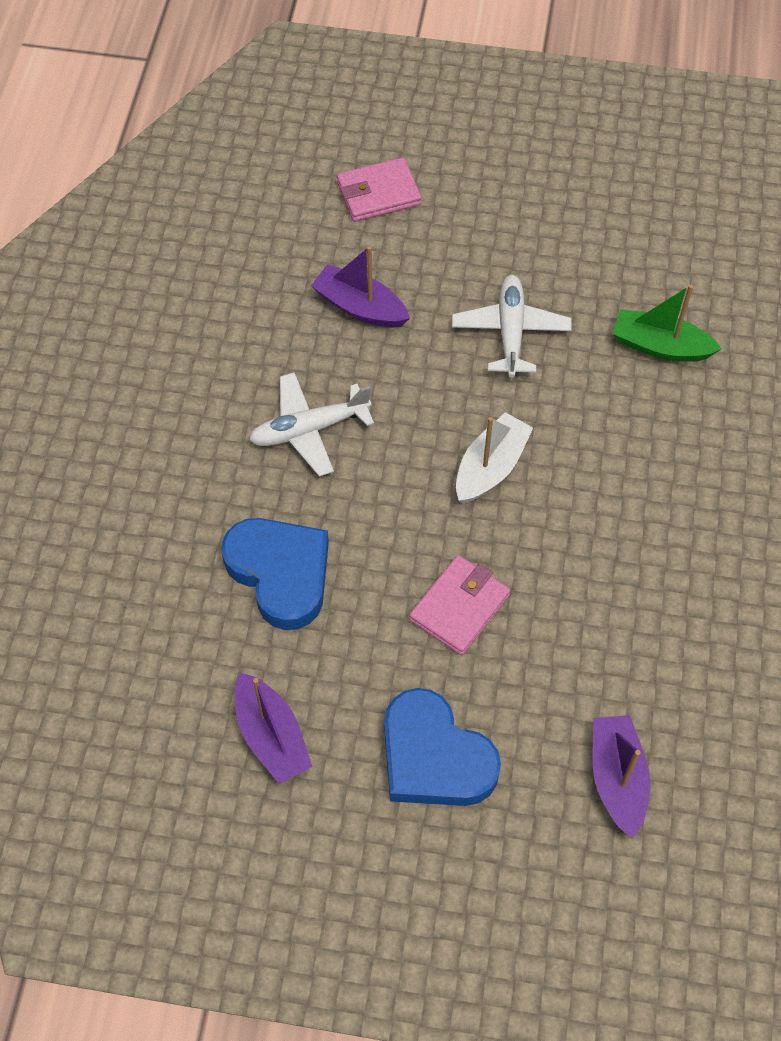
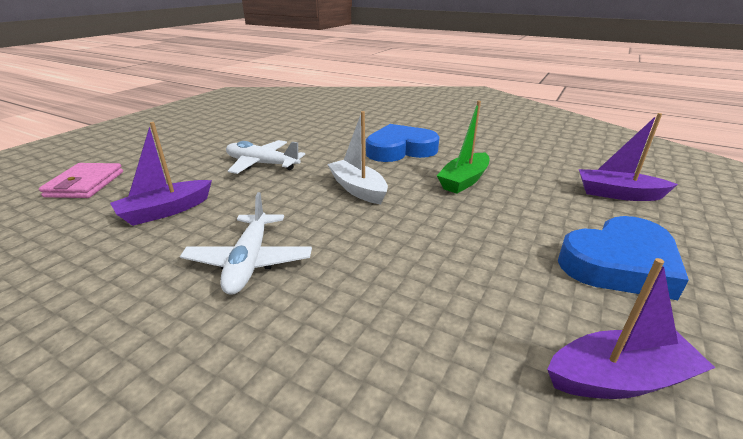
camera: 70 degrees left, 30 degrees down
(280, 573) = (399, 318): blue heart -> blue heart (400, 149)
(459, 607) = (471, 223): pink wallet -> none
(660, 346) = (319, 132): green boat -> green boat (464, 181)

